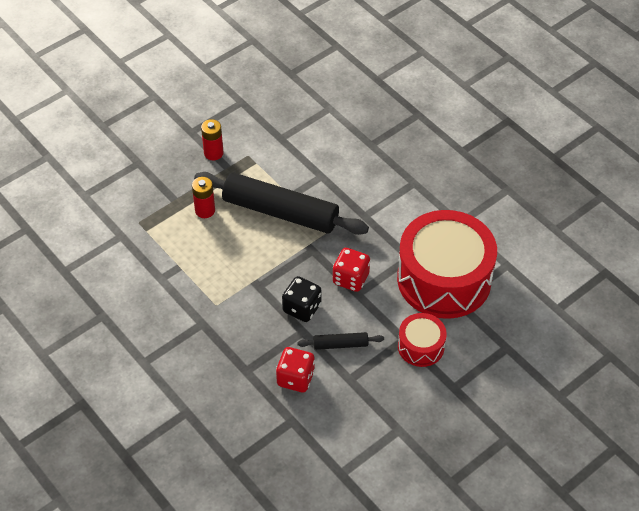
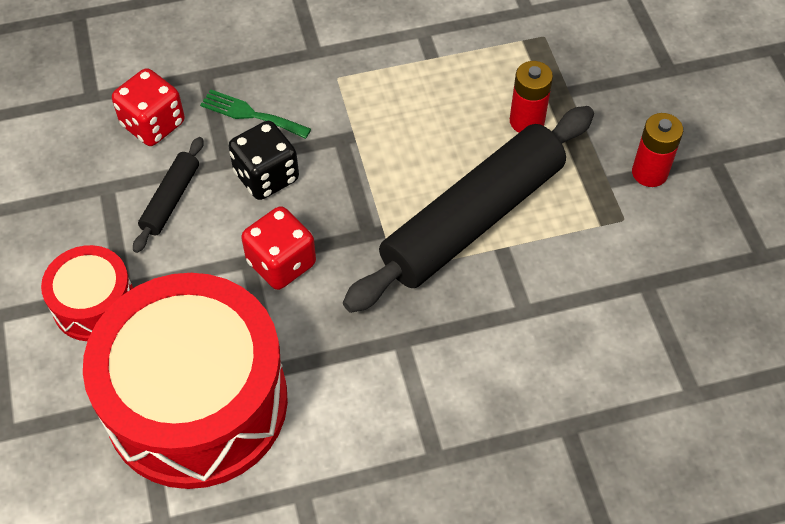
camera: 115 degrees right, 5 degrees up
(264, 334) = (250, 114): none -> green fork

